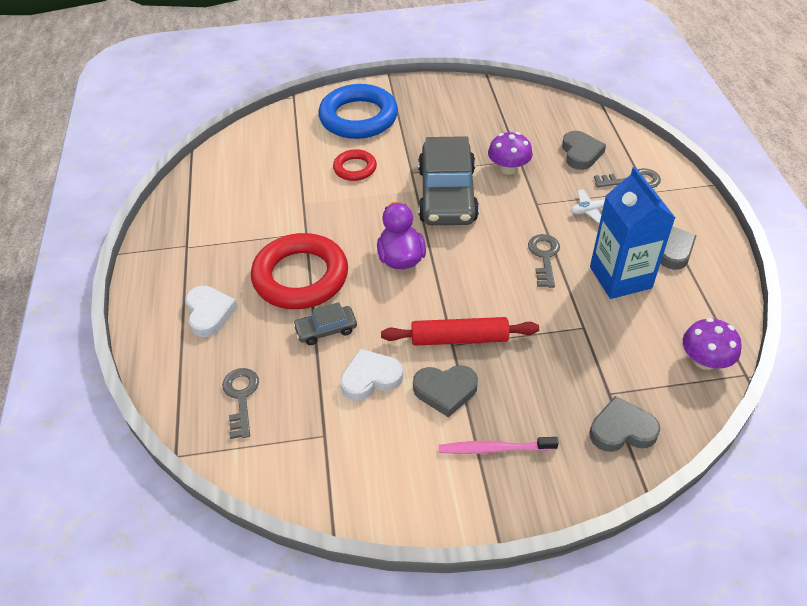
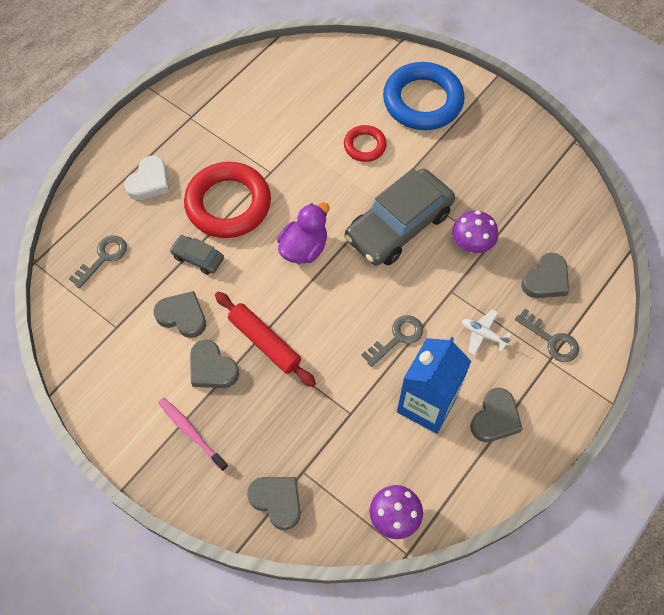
camera: 45 degrees right, 15 degrees up
(370, 378) = (182, 316): white heart -> grey heart

